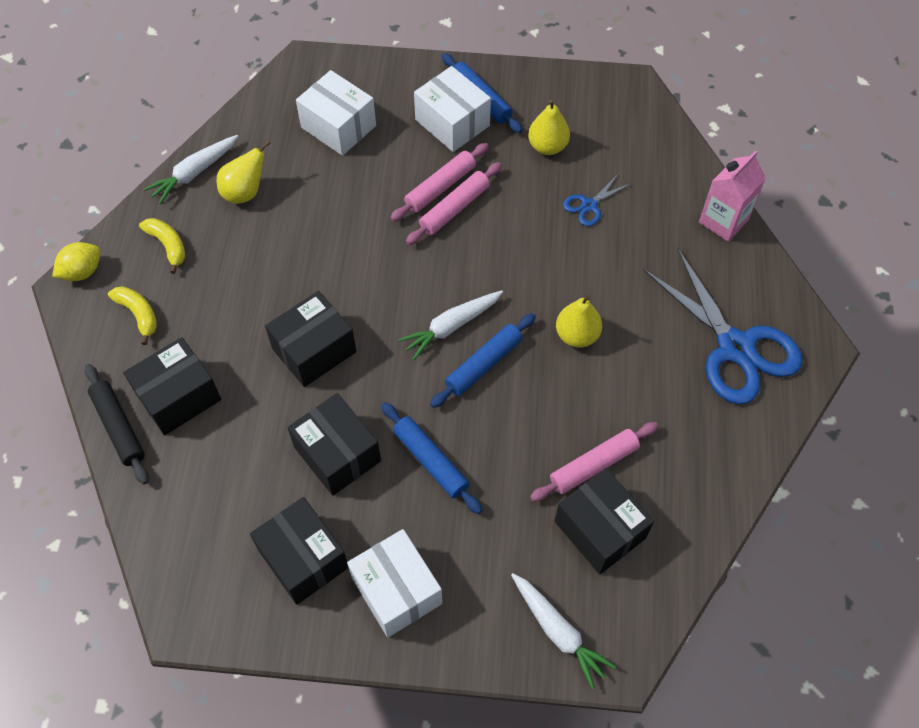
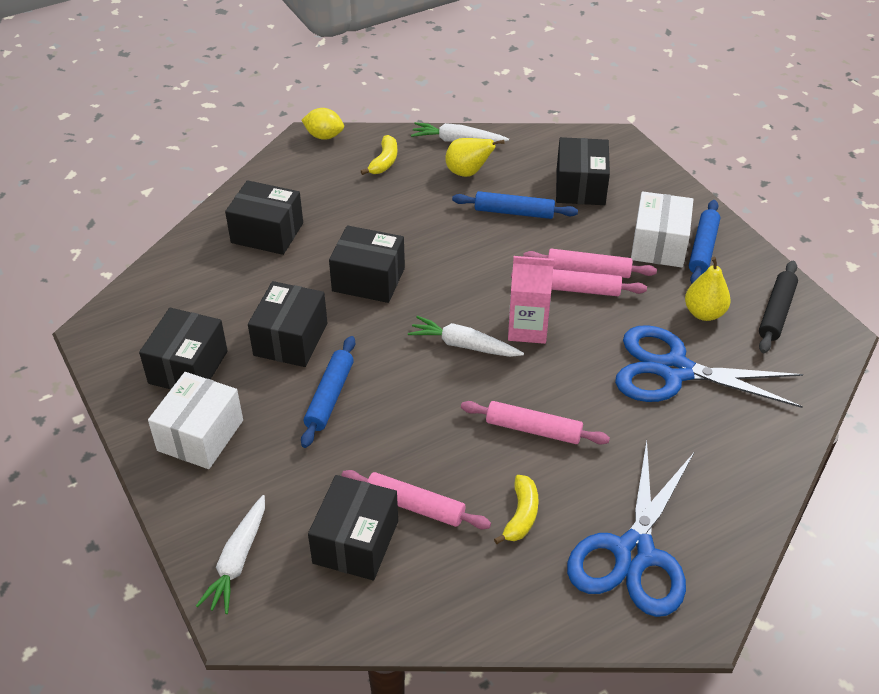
camera: 55 degrees right, 15 degrees down
(119, 427) = (219, 218): black rolling pin -> black rolling pin (776, 312)
(138, 314) = (315, 179): yellow banana -> yellow banana (521, 515)
(338, 126) = (580, 186): white box -> black box
(483, 364) = (447, 383): blue rolling pin -> blue rolling pin (514, 212)
(577, 335) = (533, 429): yellow pear -> pink rolling pin
(589, 205) = (674, 370): blue scissors -> blue scissors, size x2.28
(723, 221) = (765, 475): pink carton -> pink carton (527, 329)

